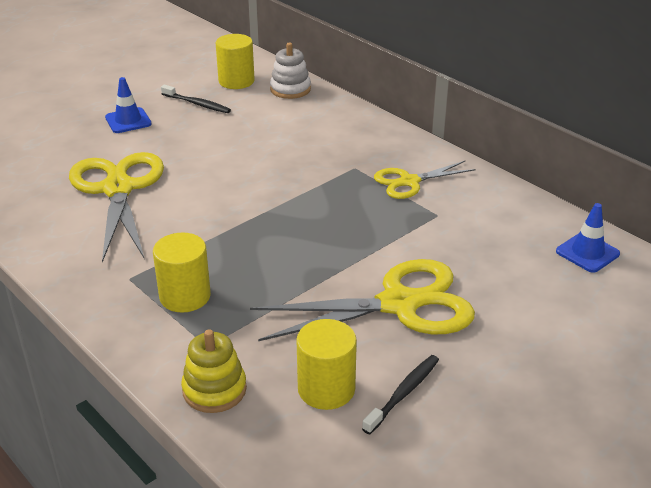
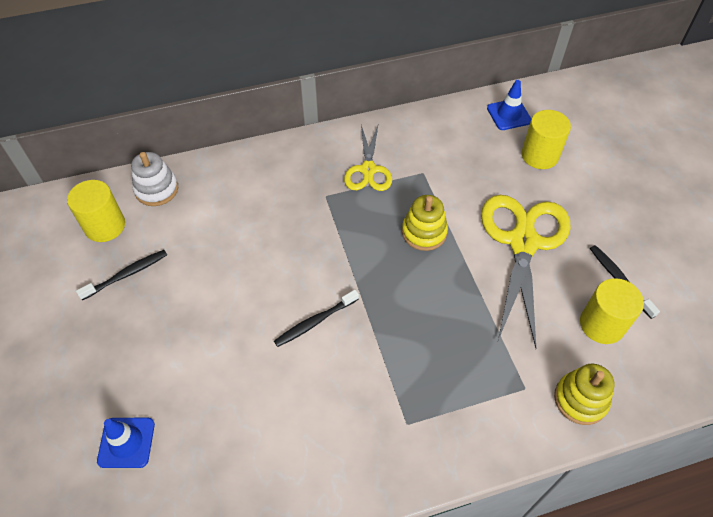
camera: 65 degrees left, 20 degrees up
(118, 189) = (249, 394): yellow scissors -> none
(128, 121) = (115, 348): blue traffic cone -> blue traffic cone (126, 442)
(185, 296) = (453, 385): yellow cylinder -> yellow cylinder (539, 155)
(208, 200) = (315, 322): none -> black toothbrush
(357, 234) = (424, 232): none -> yellow stacking toy

